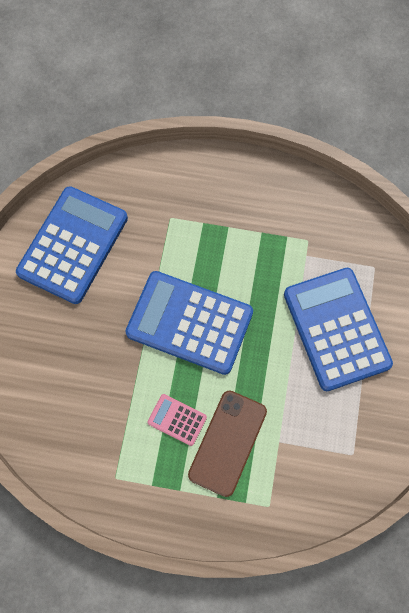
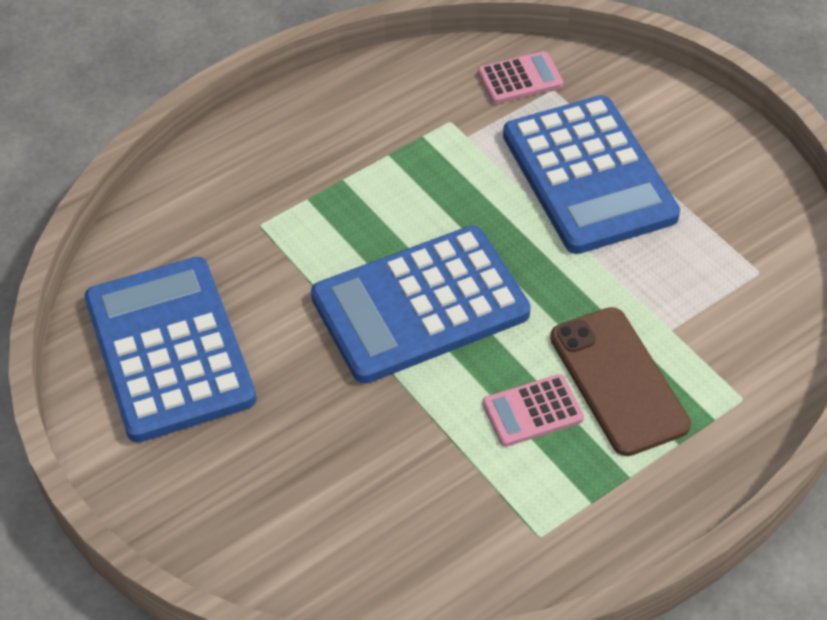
camera: 45 degrees left, 20 degrees down
(336, 329) = (589, 175): blue calculator -> blue calculator turned 135 degrees counterclockwise
(366, 247) = (520, 78): none -> pink calculator

